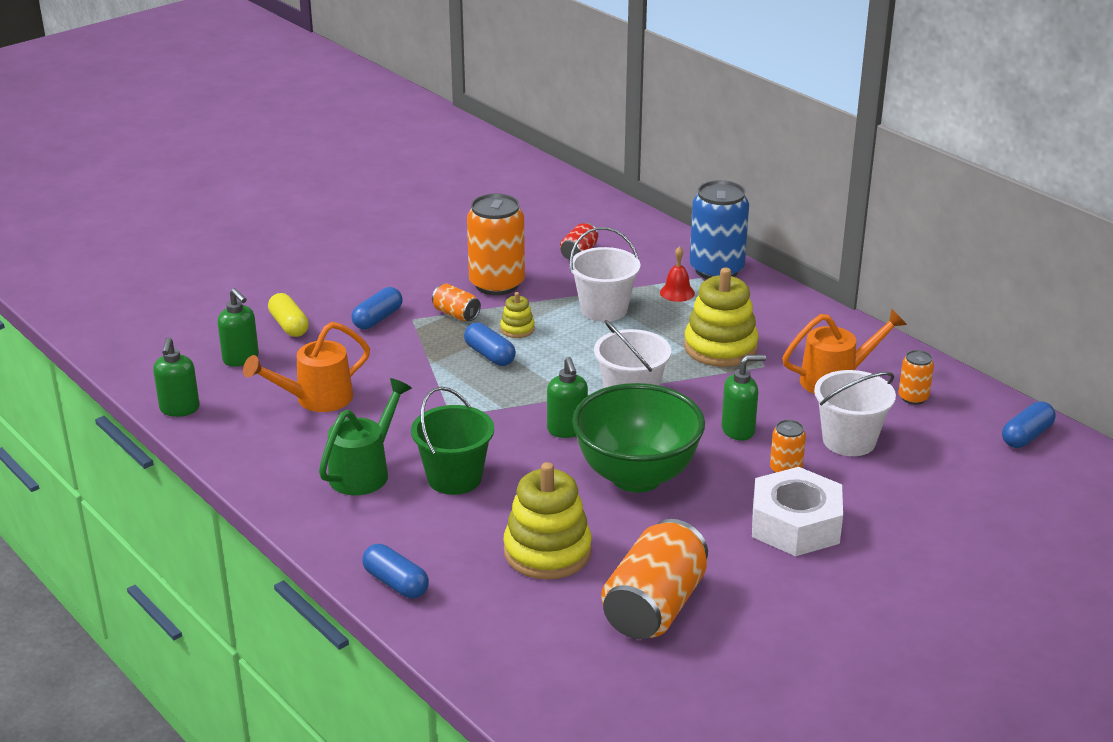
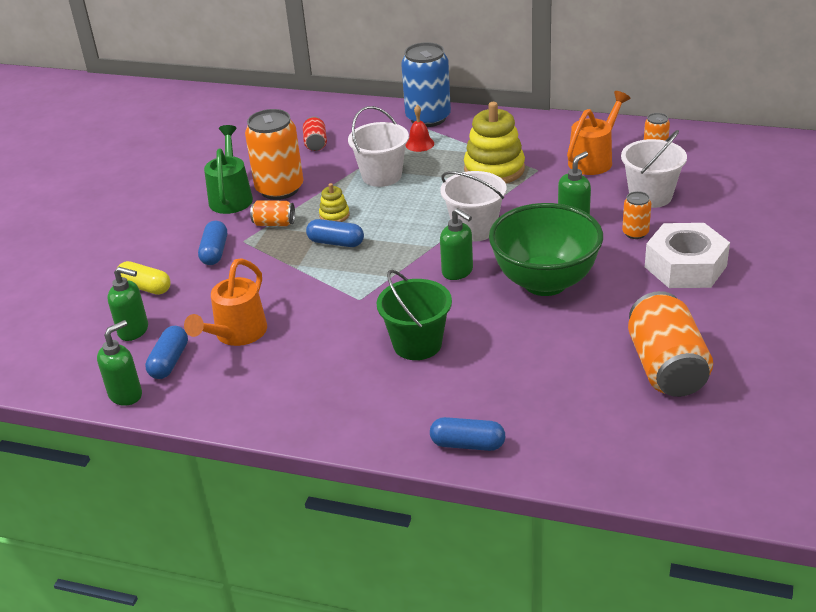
camera: 30 degrees left, 5 degrees up
(179, 409) = (126, 395): green soap dispenser -> green soap dispenser turned 105 degrees counterclockwise
(364, 471) = (342, 372): green watering can -> green watering can (231, 197)
(547, 551) = (548, 365): yellow stacking toy -> none
(1026, 436) = (748, 147): blue capsule -> blue capsule (169, 362)

